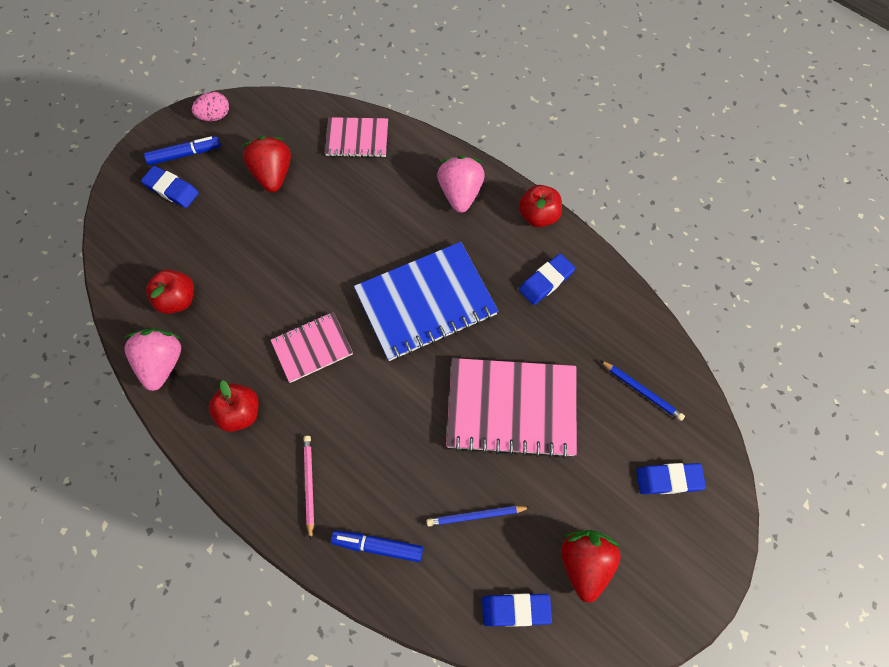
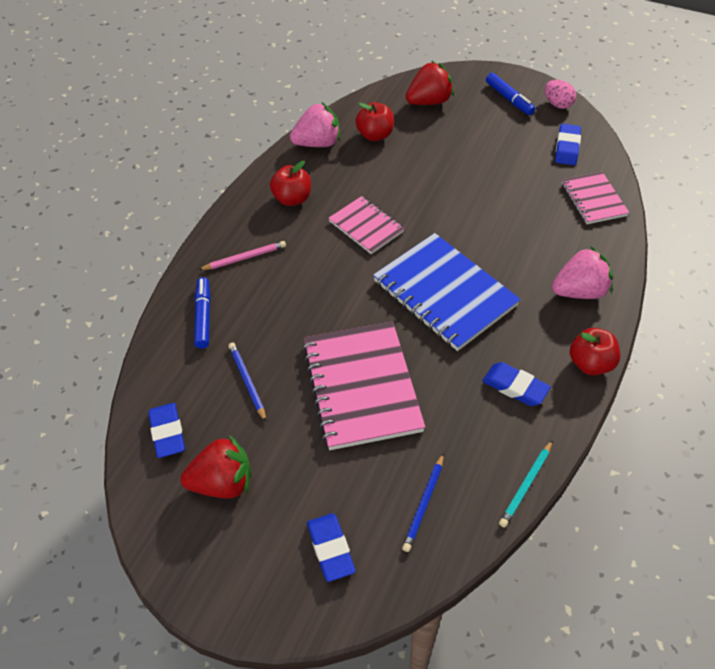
camera: 75 degrees right, 15 degrees down
(172, 189) = (472, 102): blue eraser -> blue eraser (567, 148)
(273, 174) = (521, 155): red strawberry -> red strawberry (429, 101)
(641, 307) = (526, 485): none -> turquoise pencil

